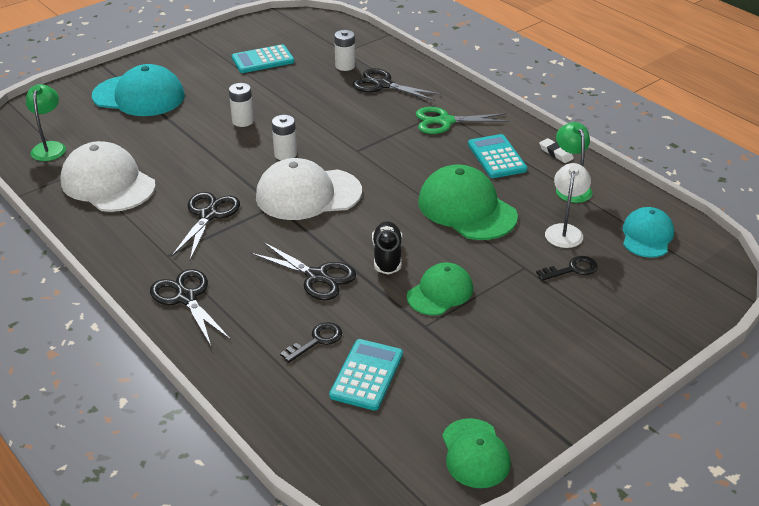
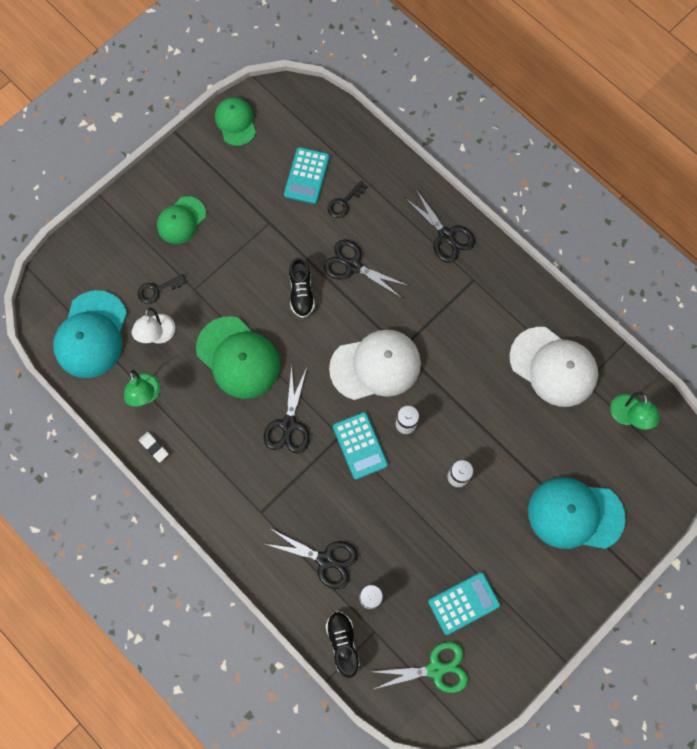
camera: 175 degrees right, 35 degrees up
(208, 215) = (454, 331): black scissors -> black scissors (289, 424)
(373, 48) = (343, 643): none -> black shoe
(440, 292) = (259, 256): green cap -> green cap (181, 220)
(445, 121) = (258, 493): green scissors -> green scissors (435, 669)
(496, 157) = (209, 436): turquoise calculator -> turquoise calculator (360, 445)
(647, 236) = (91, 334): turquoise cap -> turquoise cap, size x1.63

